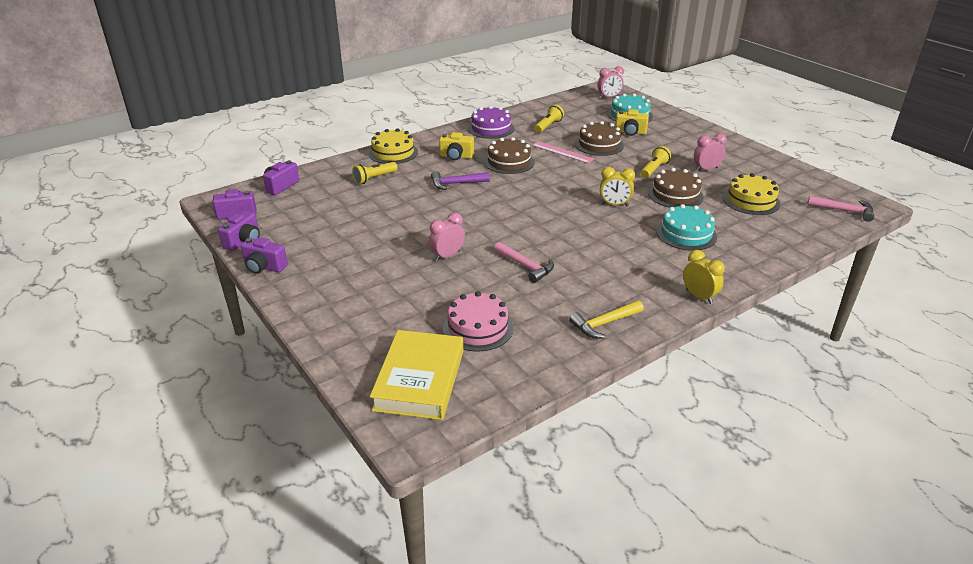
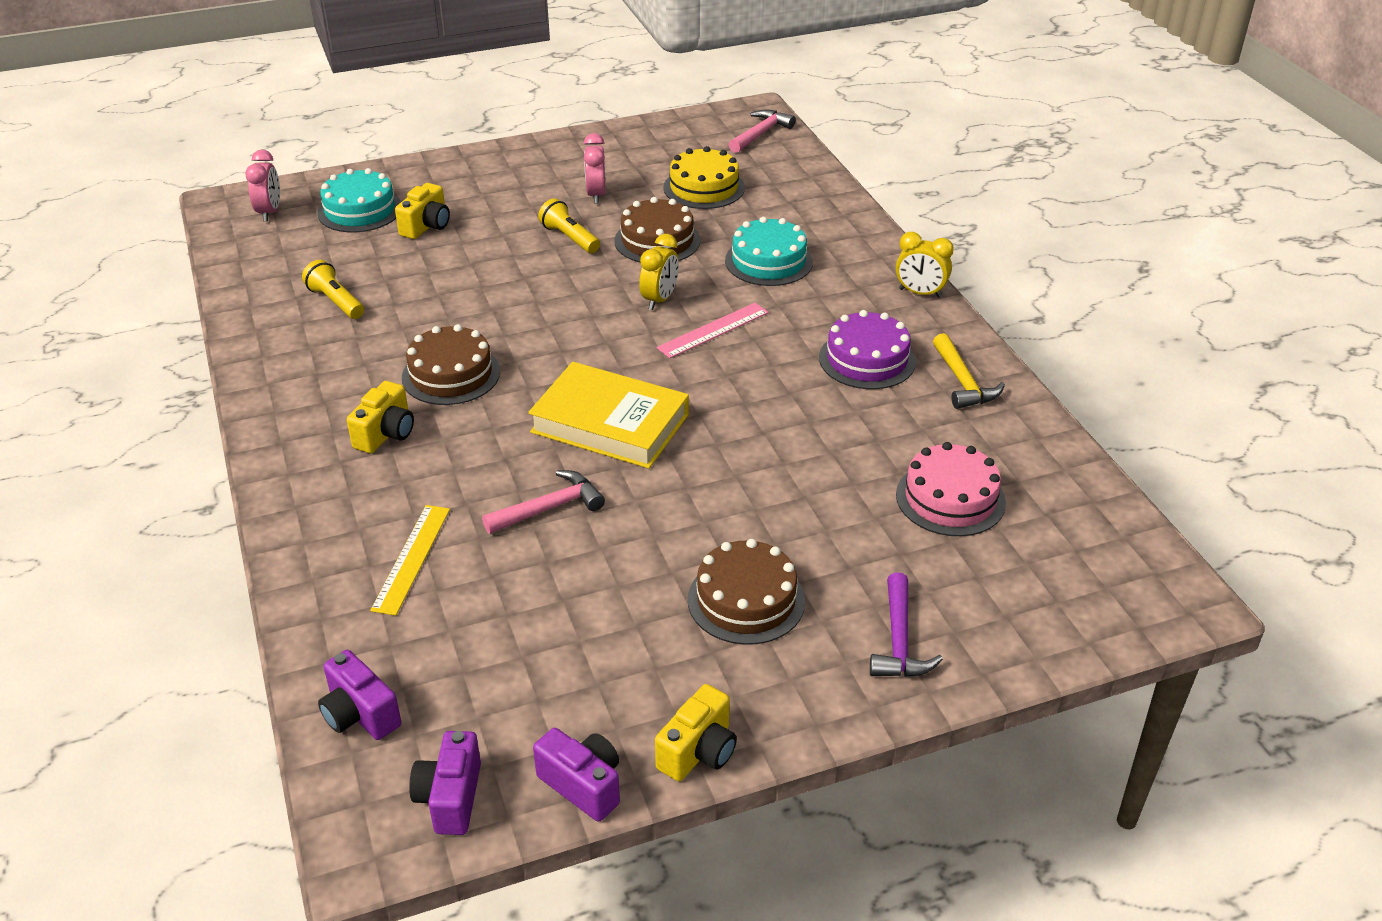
camera: 75 degrees left, 5 degrees up
(264, 267) = (698, 751): purple camera -> yellow camera
(374, 178) = (412, 558): yellow flashlight -> yellow ruler
(393, 153) = (309, 518): yellow cake -> none
(419, 380) = (1062, 576): yellow book -> yellow book (610, 423)
(447, 256) = (744, 500): pink clock -> none
(456, 184) = (498, 451): purple hammer -> purple hammer (899, 641)
(491, 128) = (293, 370): purple cake -> purple cake (867, 359)
(525, 266) = (804, 422): pink hammer -> pink hammer (549, 508)
(562, 152) = (452, 309): pink ruler -> pink ruler (713, 330)
(599, 145) = (450, 266): brown cake -> brown cake (746, 600)
(699, 296) = (920, 293): yellow clock -> yellow clock turned 135 degrees counterclockwise

